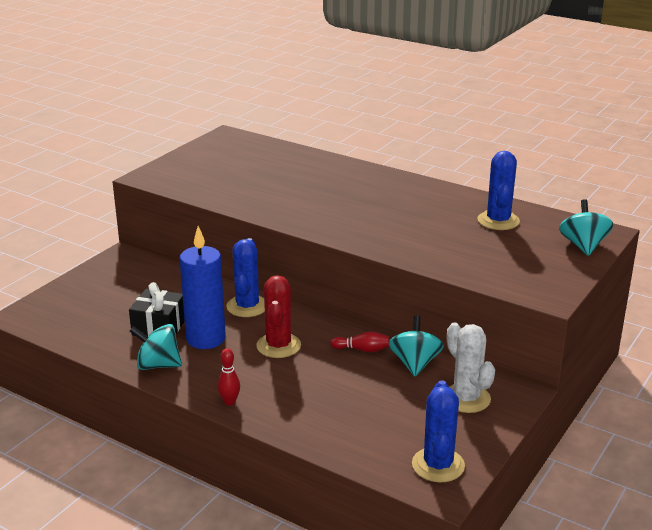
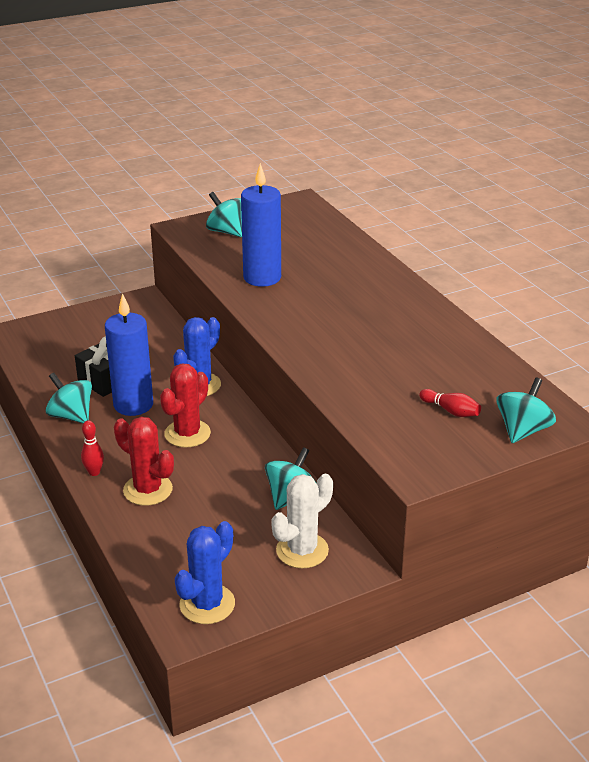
camera: 30 degrees right, 5 degrees up
(191, 171) = (227, 232): none -> turquoise spinning top
(263, 196) = (262, 278): none -> blue candle
(292, 399) = (148, 490): none -> red cactus
(362, 349) = (257, 464): red bowling pin -> red bowling pin (451, 411)
(466, 398) = (302, 550): white cactus -> white cactus turned 45 degrees clockwise
(498, 221) = (463, 373): blue cactus -> none

